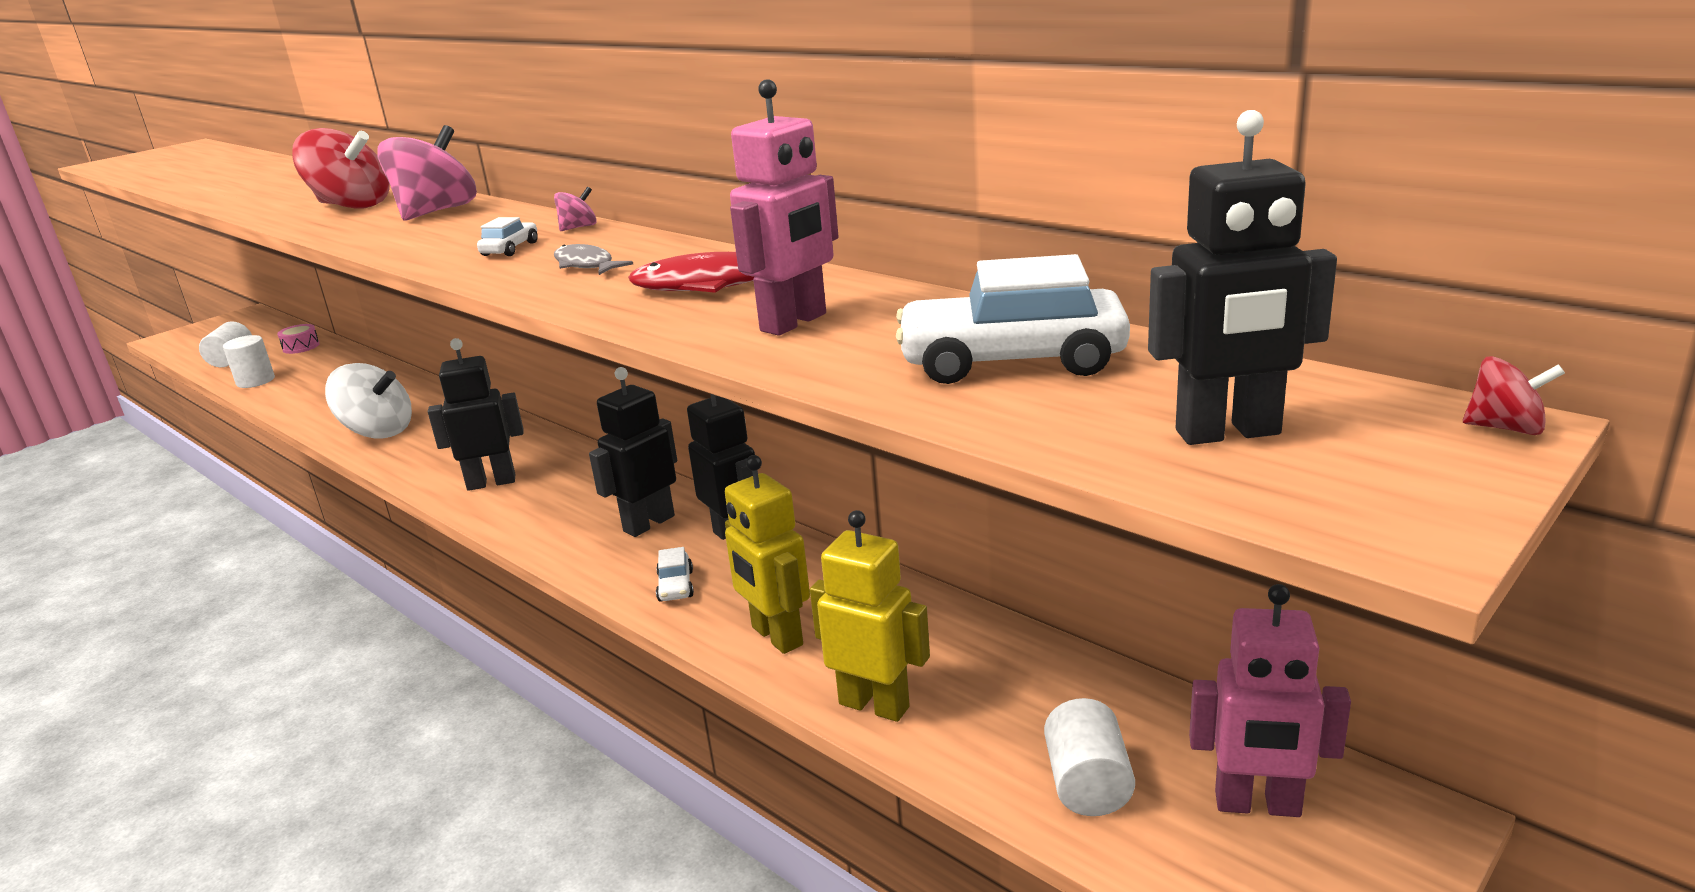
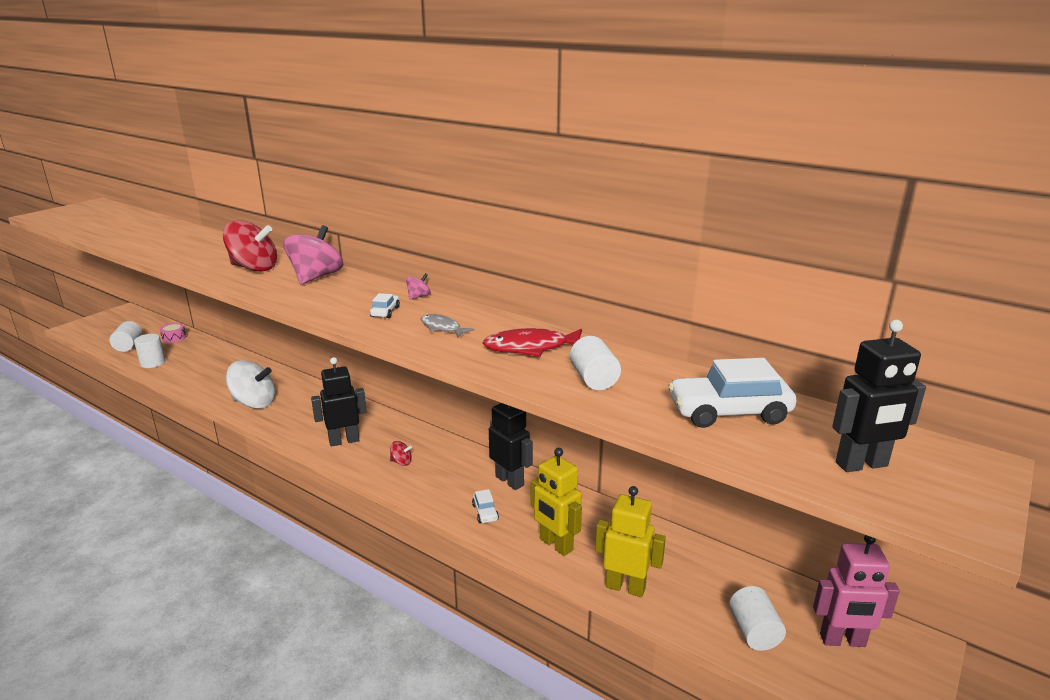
camera: 10 degrees left, 0 degrees up
(648, 523) = (454, 470): black robot -> none
(794, 323) = (594, 379): pink robot -> white cylinder
(1505, 428) = (990, 464): red spinning top -> red spinning top (401, 462)

